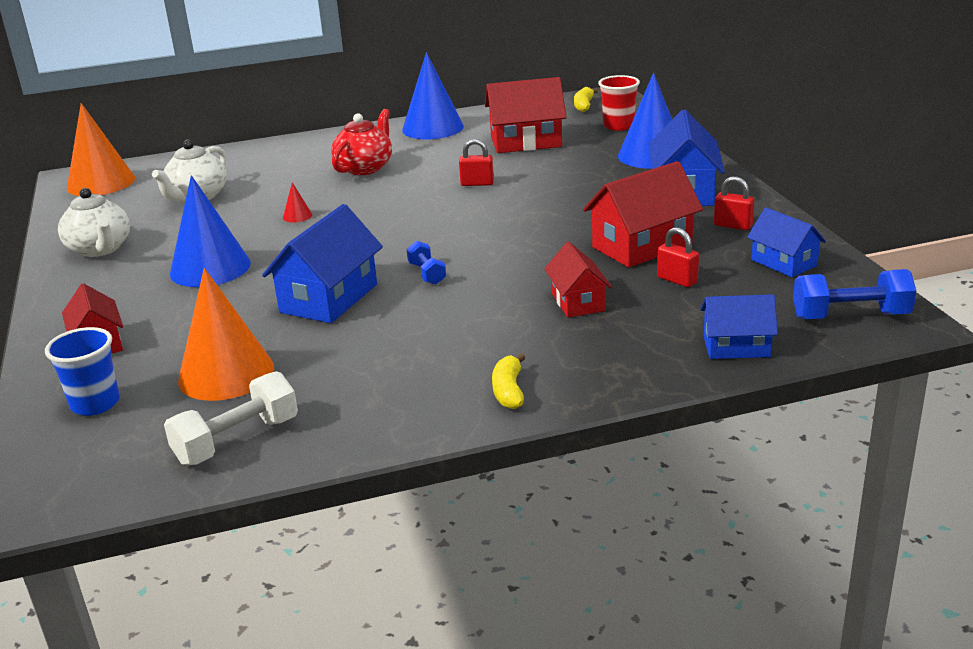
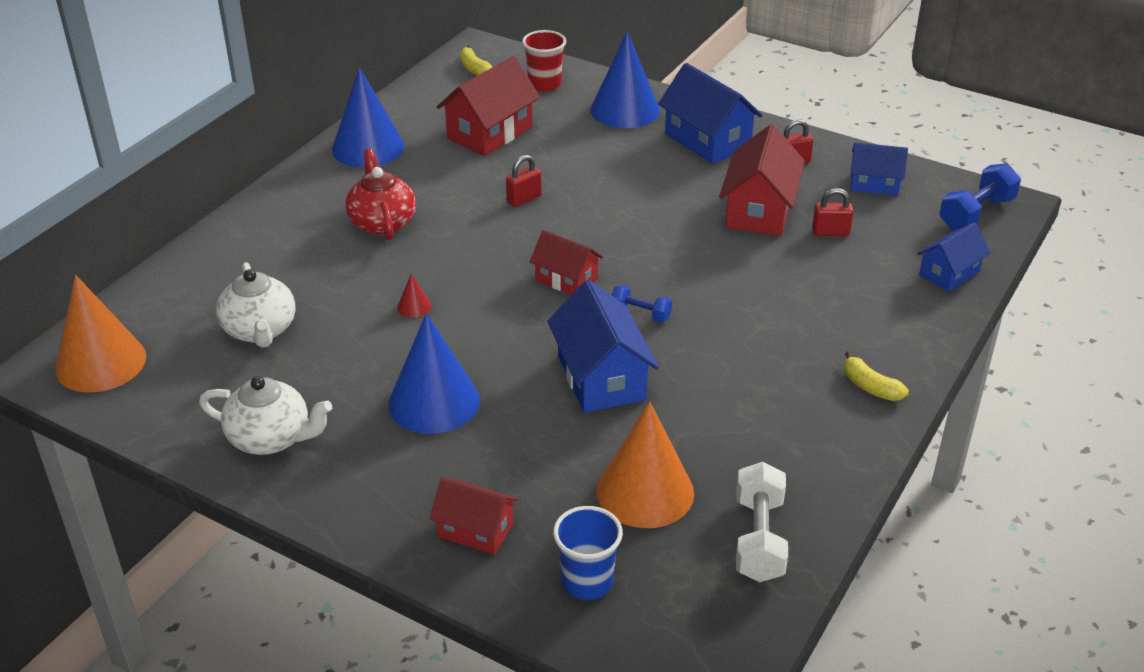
camera: 45 degrees left, 10 degrees up
(578, 302) = (794, 285): red house -> red house (566, 279)

